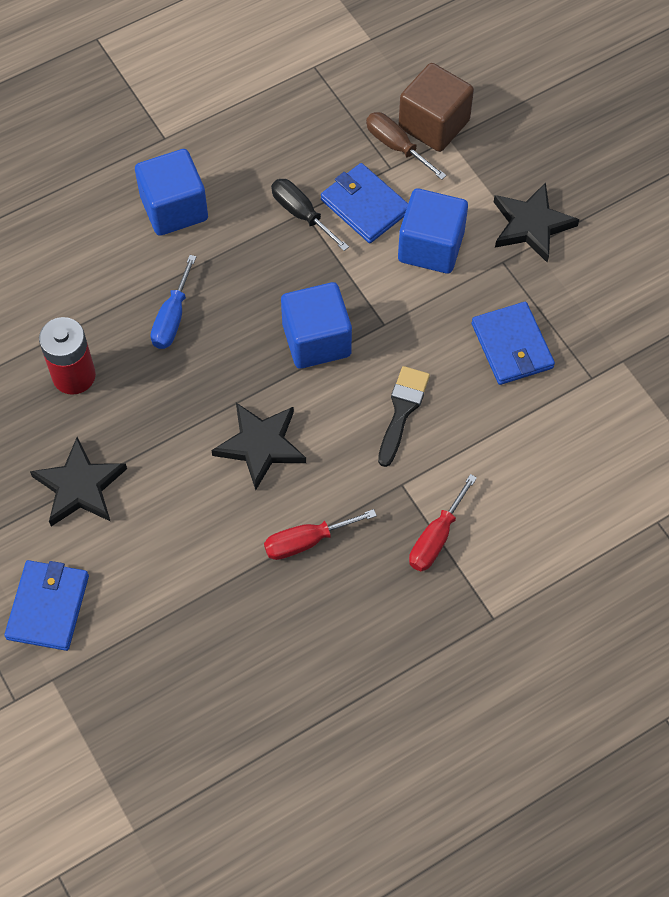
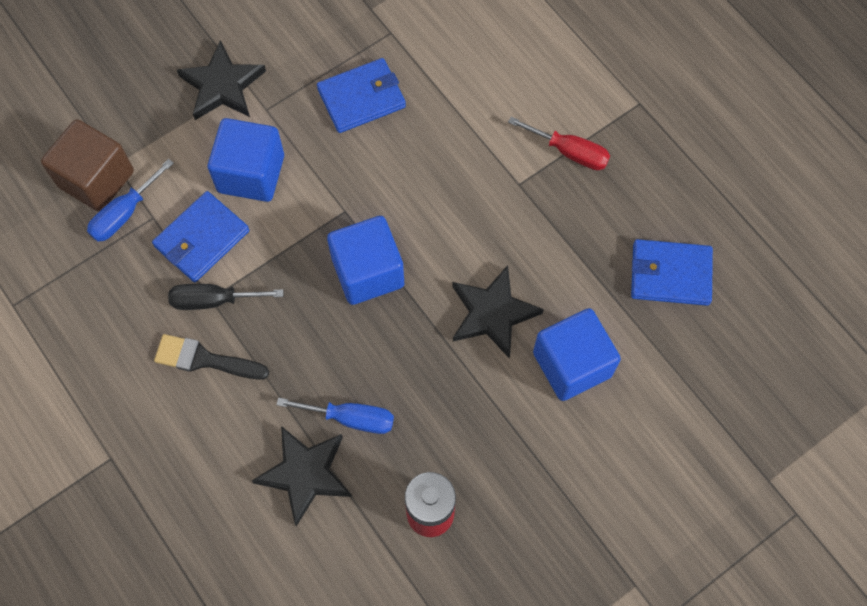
camera: 95 degrees left, 5 degrees up
(48, 607) = (695, 497): blue wallet -> blue wallet (670, 274)
(80, 486) = (560, 486): black star -> black star (305, 474)
(174, 208) = (208, 435): blue cube -> blue cube (572, 364)
(301, 214) = (213, 300): black screwdriver -> black screwdriver turned 45 degrees clockwise
(306, 541) = (589, 262): red screwdriver -> none
(396, 146) = (124, 213): brown screwdriver -> blue screwdriver
(402, 410) = (440, 188): black brush -> black brush (204, 359)

